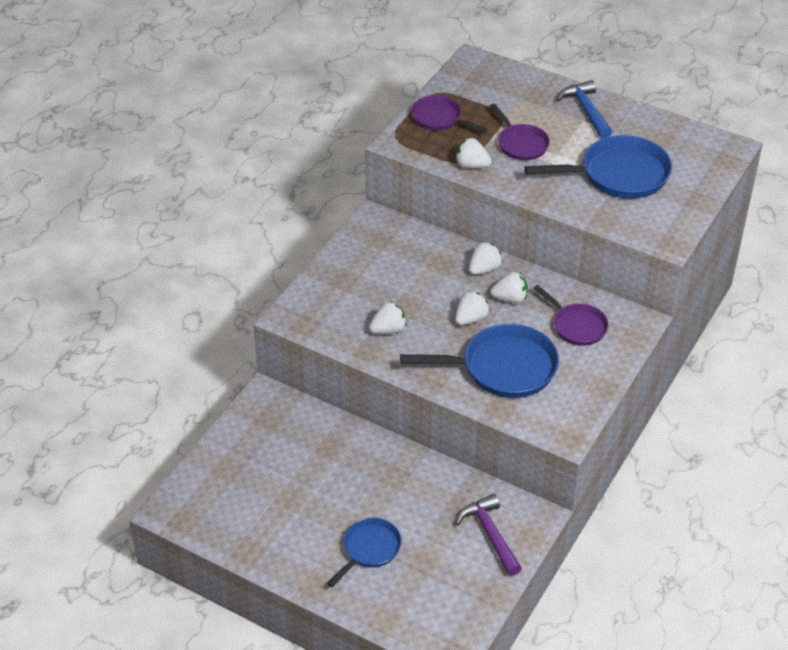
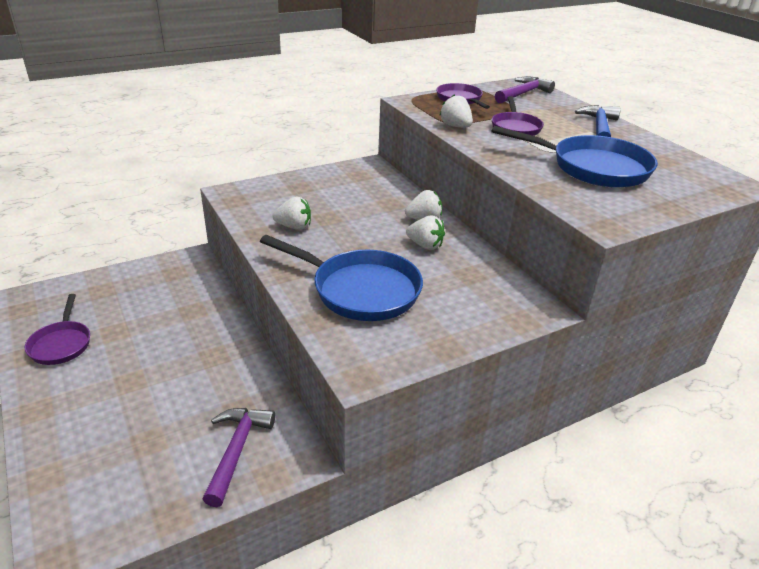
camera: 30 degrees right, 10 degrees down
(369, 549) = (118, 404): blue pan -> none
(470, 319) = (373, 245): white strawberry -> none
(485, 81) = (523, 94): none -> purple hammer
(577, 326) = (469, 287): purple pan -> purple pan (61, 344)

